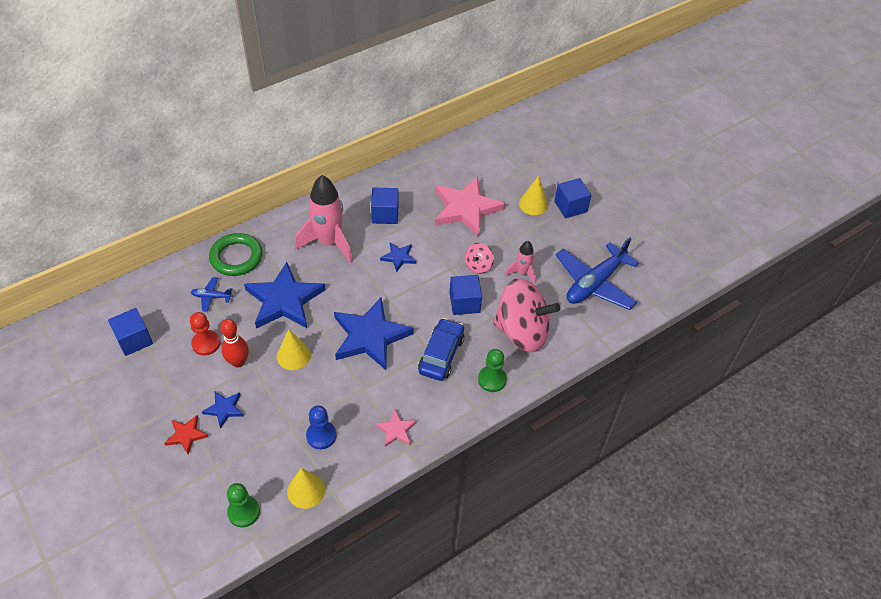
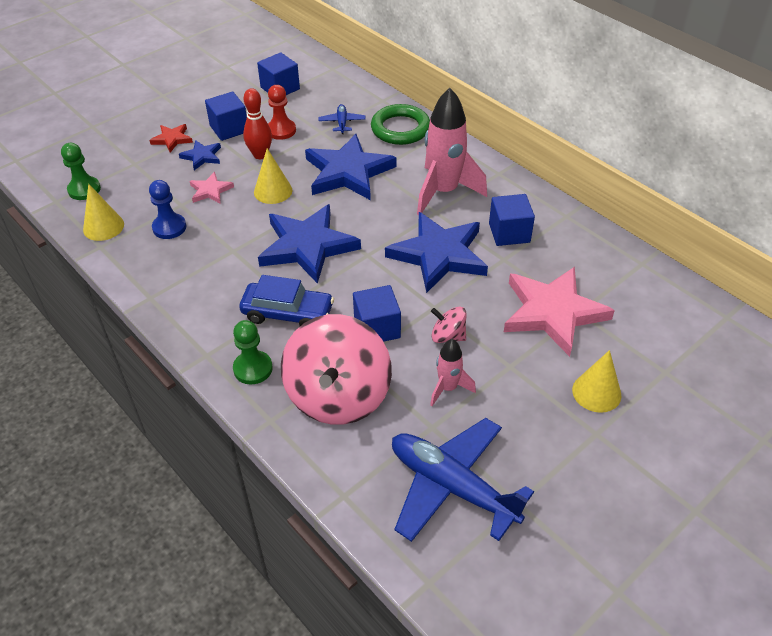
camera: 85 degrees right, 5 degrees down
(396, 430) = (175, 285): pink star -> pink star (210, 191)
(399, 257) = (439, 255): blue star -> blue star, size x2.13
(570, 206) = (612, 444): blue cube -> blue cube (229, 129)

